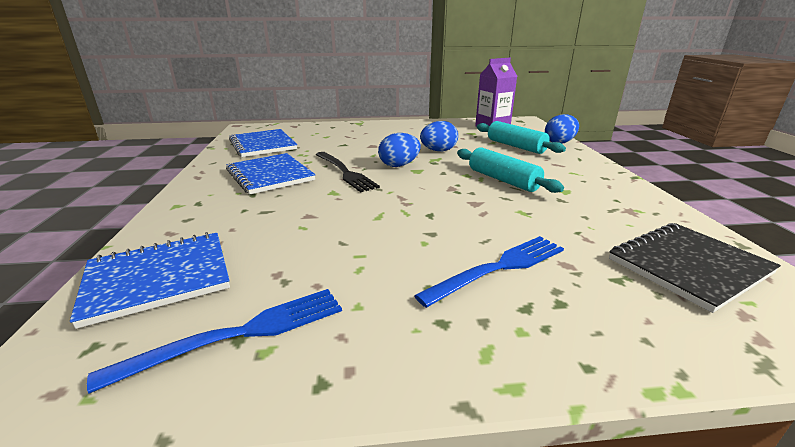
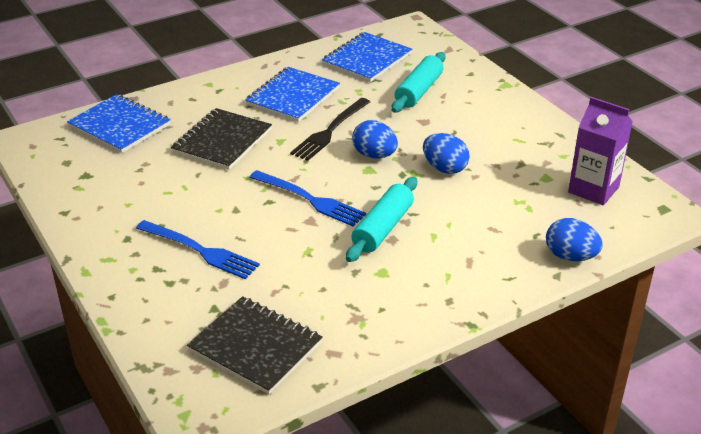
camera: 65 degrees right, 10 degrees up
(241, 333) = (87, 175): blue fork -> blue fork (311, 200)
(296, 217) = (222, 141): none -> black notebook
(516, 146) = (516, 222): turquoise rolling pin -> turquoise rolling pin (419, 91)

